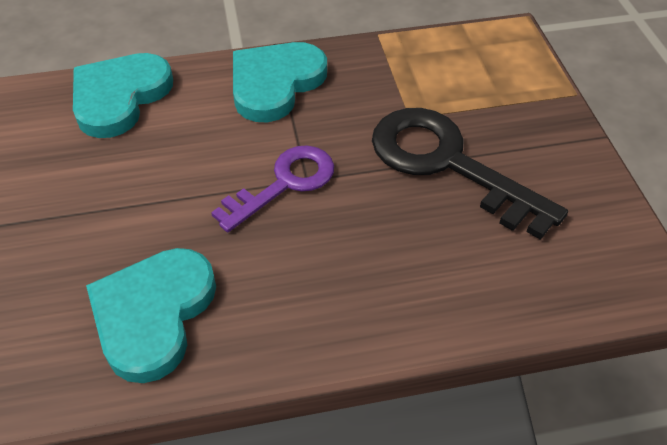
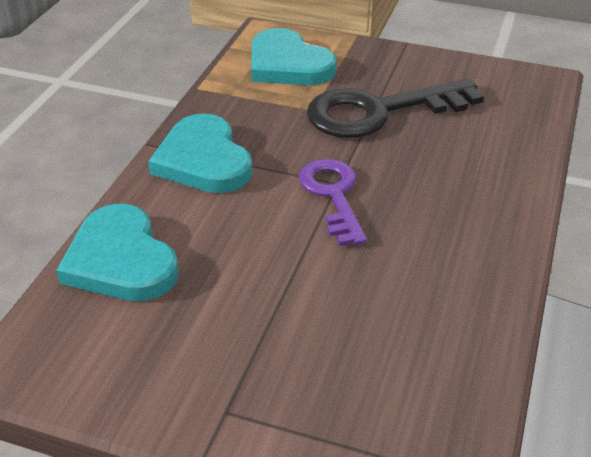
camera: 60 degrees left, 10 degrees down
(153, 314) = (427, 314): turquoise heart -> turquoise heart (288, 64)

